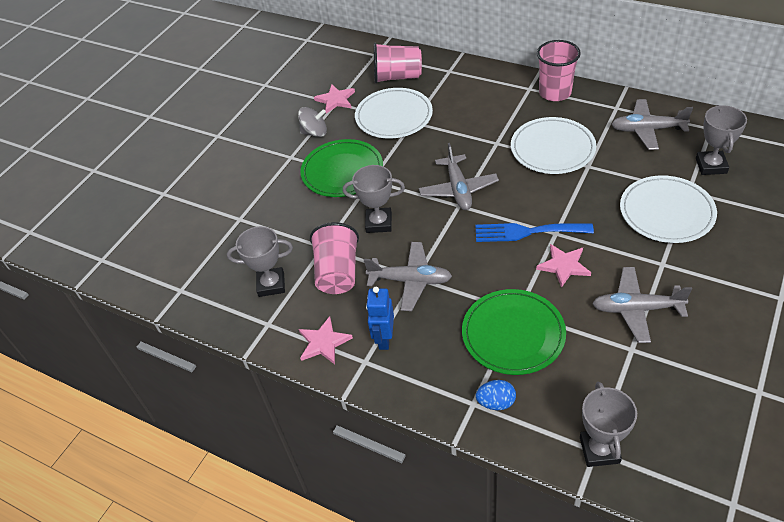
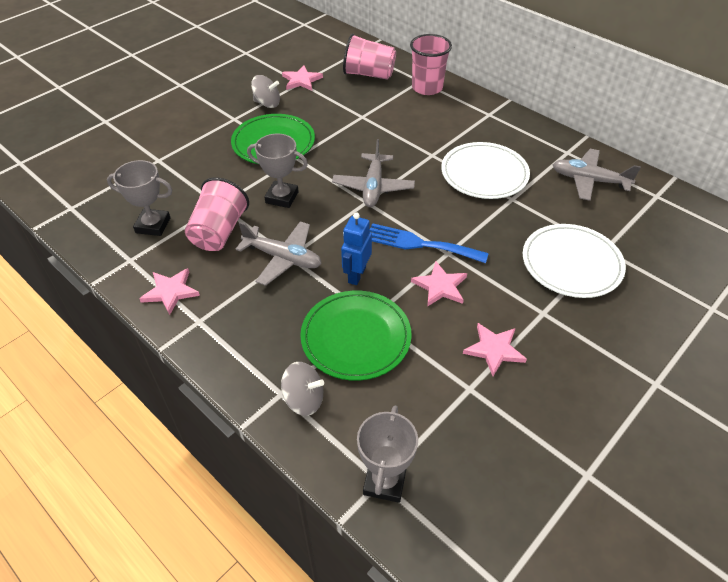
camera: 10 degrees right, 0 degrees up
(384, 339) = (229, 305): blue robot -> blue robot (356, 275)
(394, 116) = (347, 107): white plate -> none
(496, 402) = (304, 399): blue egg -> grey spinning top
(555, 93) = (512, 124): pink cup -> pink cup (427, 88)
(636, 309) = (494, 350): grey plane -> pink star
(711, 166) = (640, 231): grey trophy -> none

